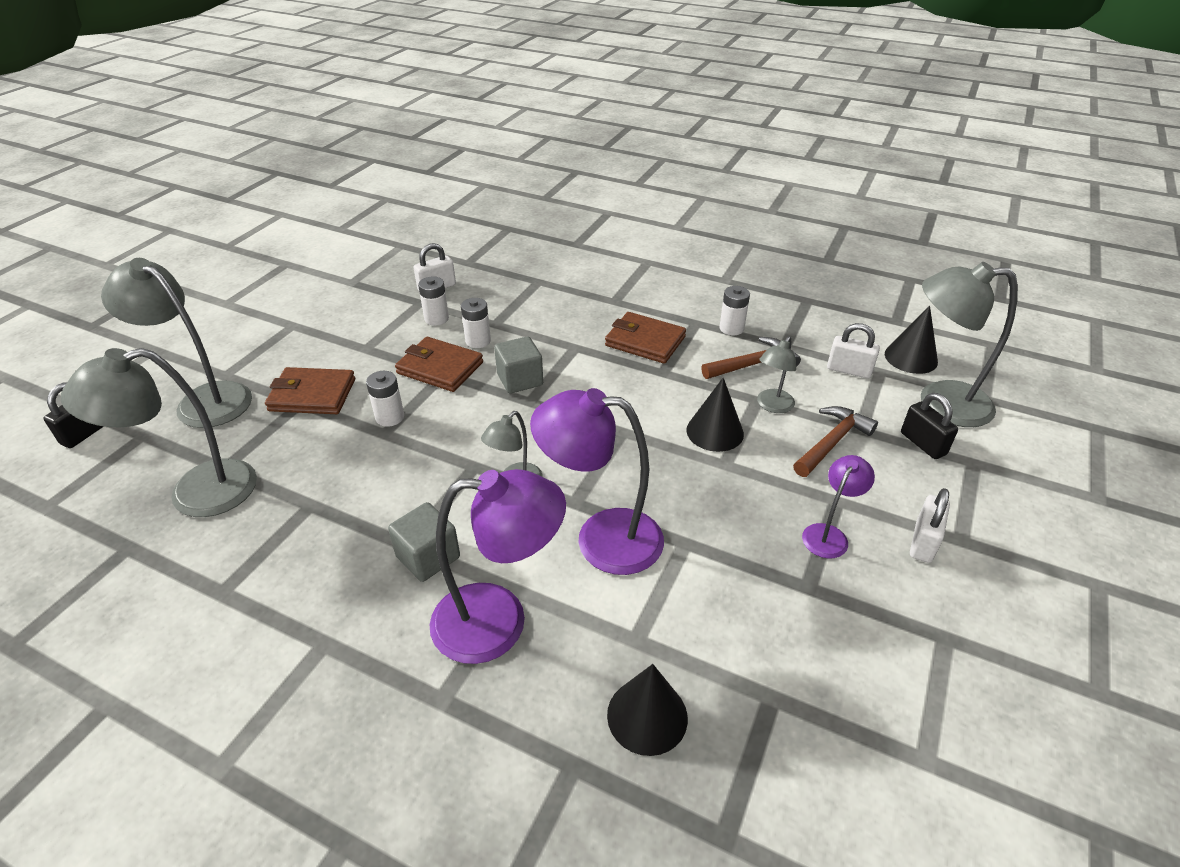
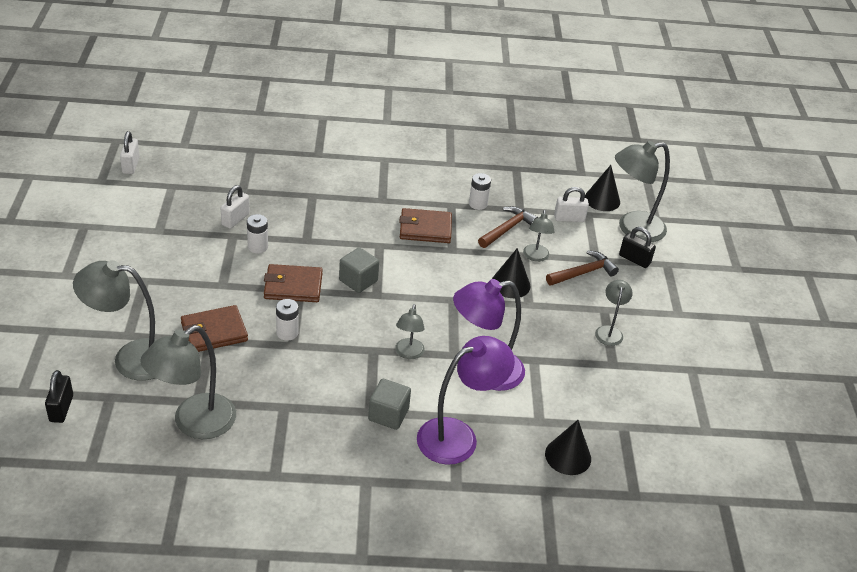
camera: 30 degrees left, 0 degrees up
(478, 341) = (304, 258): white battery -> none
(829, 534) = (609, 331): purple lamp -> grey lamp
(832, 442) = (583, 272): brown hammer -> brown hammer turned 45 degrees clockwise
(923, 542) = (660, 321): white padlock -> white padlock (131, 165)

